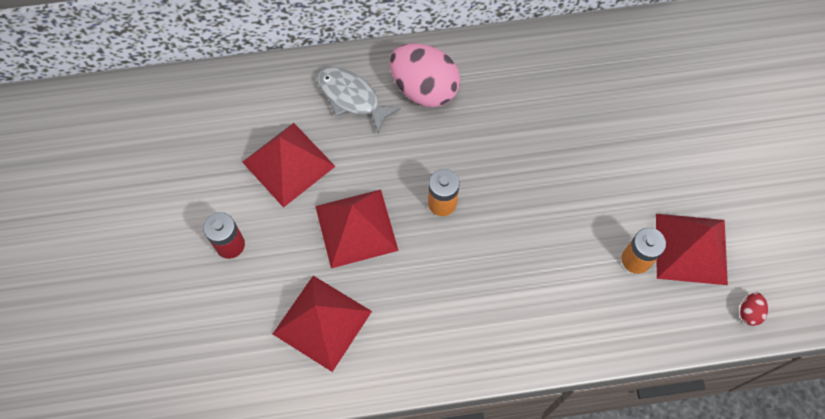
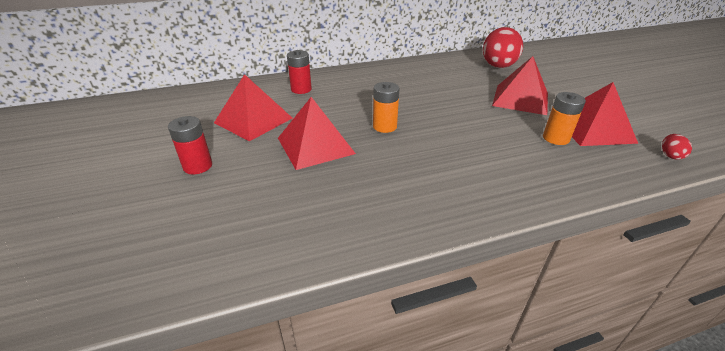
camera: 10 degrees left, 30 degrees down
(322, 322) = (291, 205): red pyramid -> red pyramid (520, 99)
(351, 98) = (301, 89): grey fish -> red battery
(424, 89) = (353, 82): pink egg -> none
(643, 74) = (498, 67): none -> red egg

